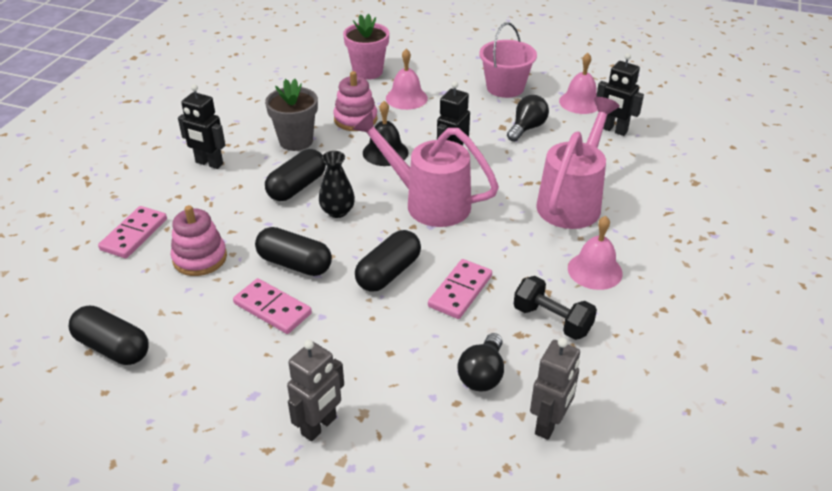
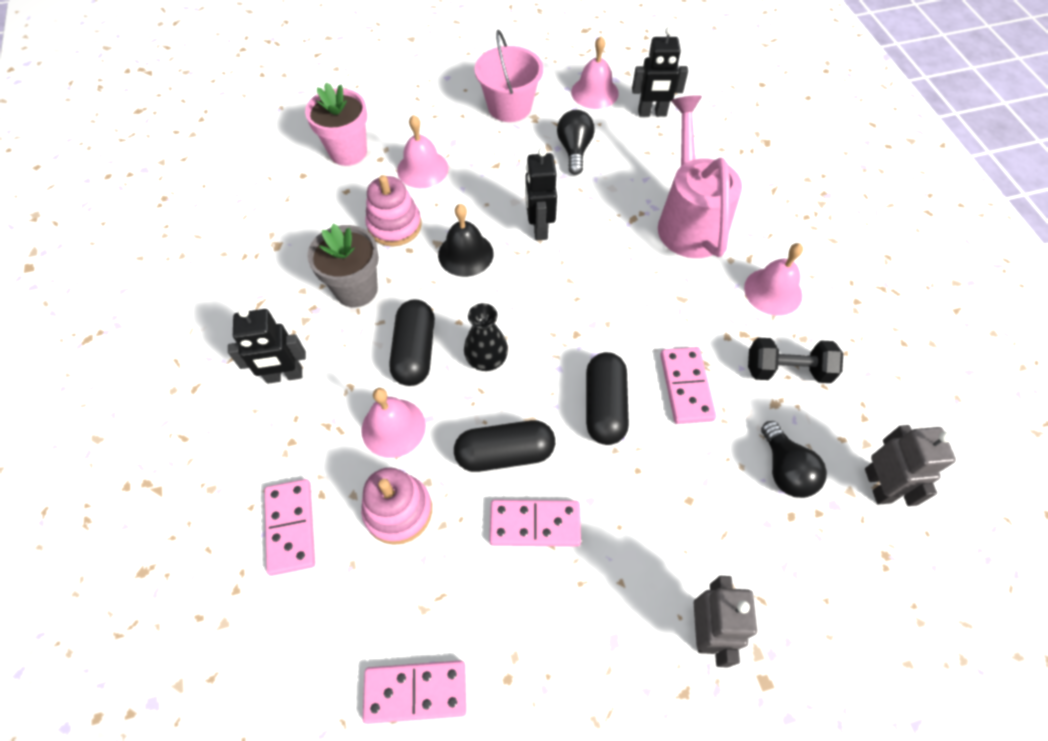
camera: 35 degrees left, 20 degrees up
(113, 347) = (415, 692): black capsule -> pink domino
(242, 217) = (393, 427): none -> pink bell
(428, 202) = (564, 295): pink watering can -> none

